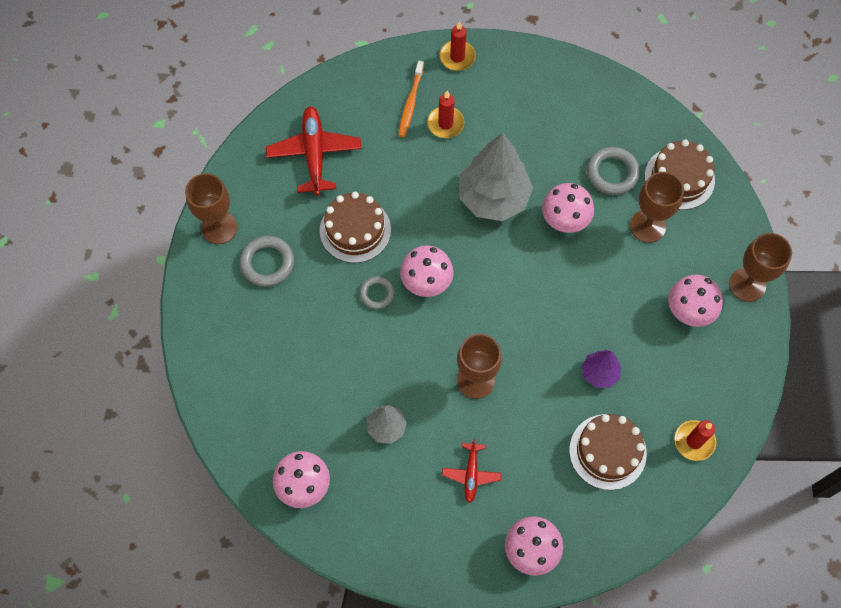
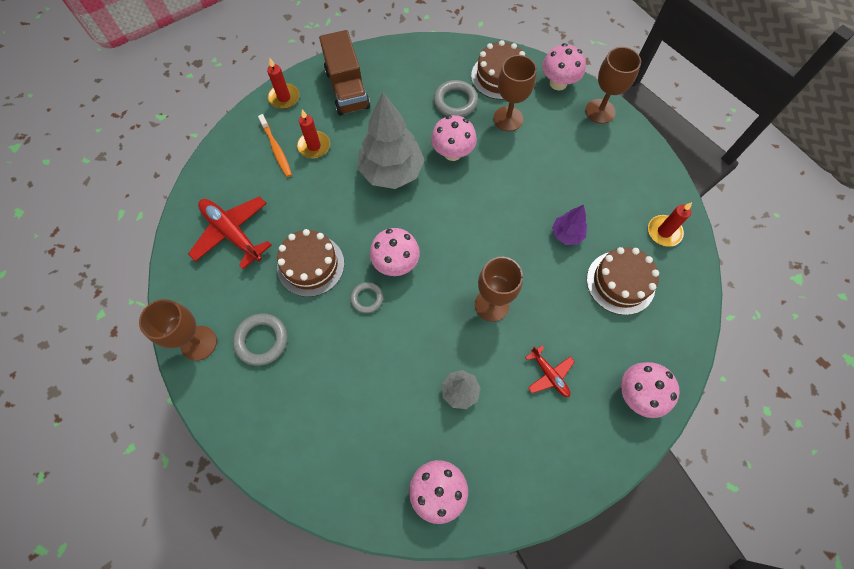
camera: 40 degrees left, 0 degrees up
(521, 88) = (347, 89): none -> brown truck
(689, 311) = (582, 152): pink mushroom -> pink mushroom (558, 83)

